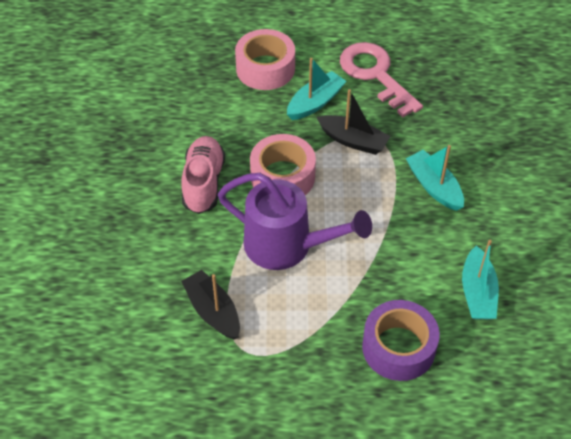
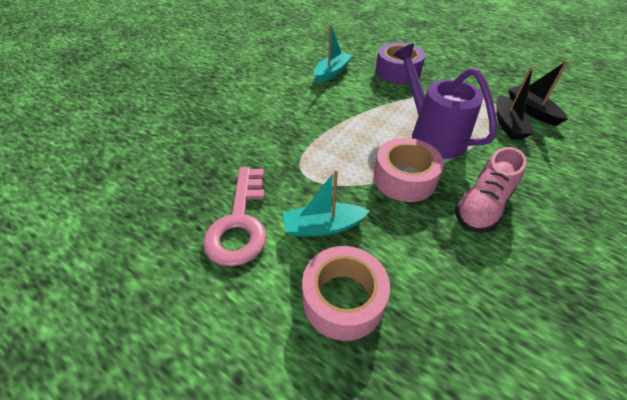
camera: 145 degrees left, 5 degrees down
(353, 140) = (321, 177): black boat -> black boat (531, 111)
(434, 187) = (296, 122): turquoise boat -> none

